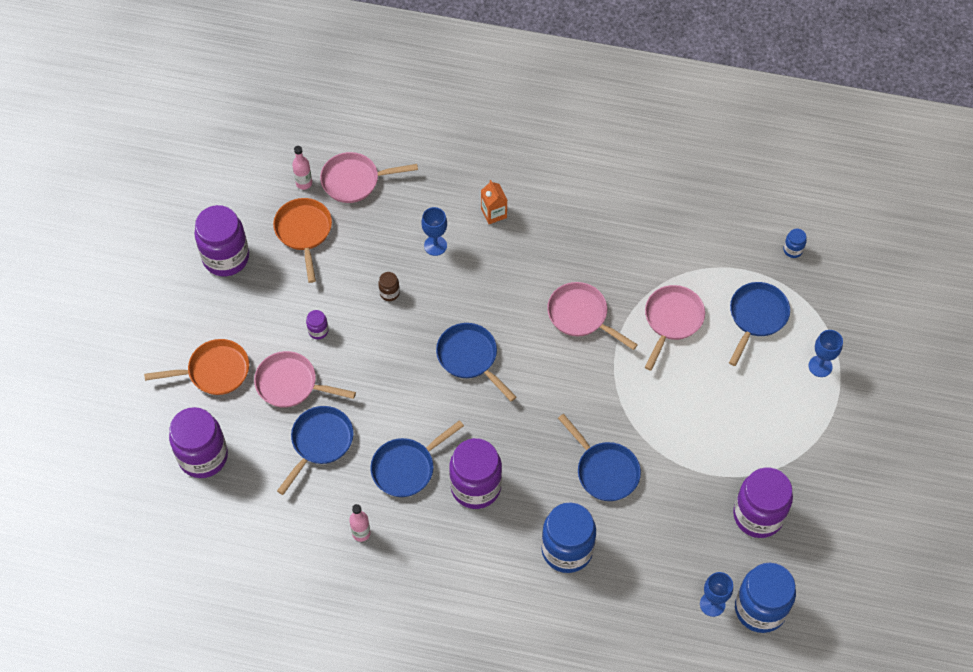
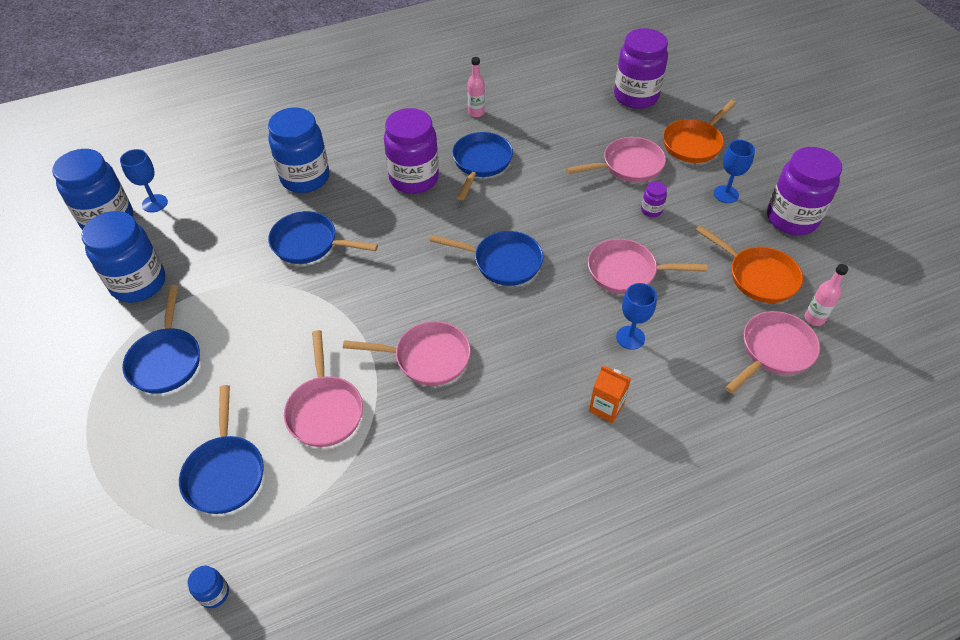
camera: 145 degrees right, 10 degrees down
(320, 442) = (563, 144): blue pan -> blue pan (166, 360)
(389, 293) = (626, 272): brown jar -> pink pan
(758, 515) = (138, 283): purple jar -> blue jar
(820, 366) = (120, 459): blue goblet -> blue goblet (726, 194)

